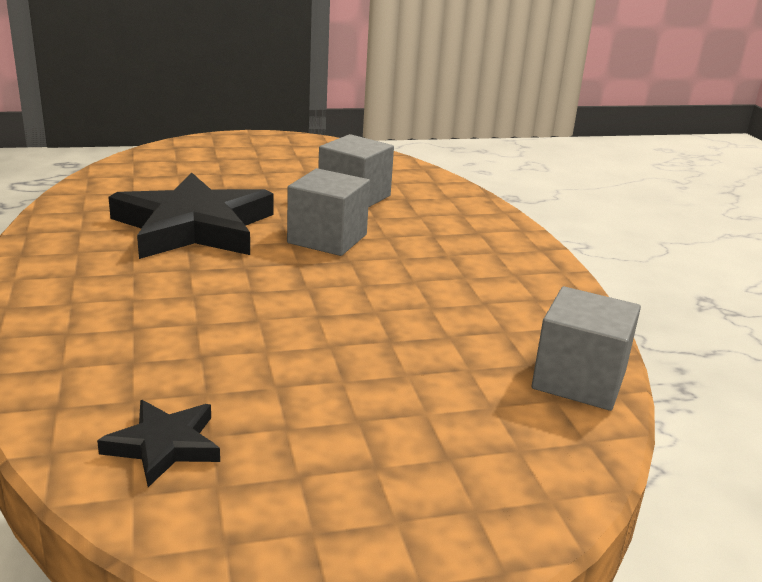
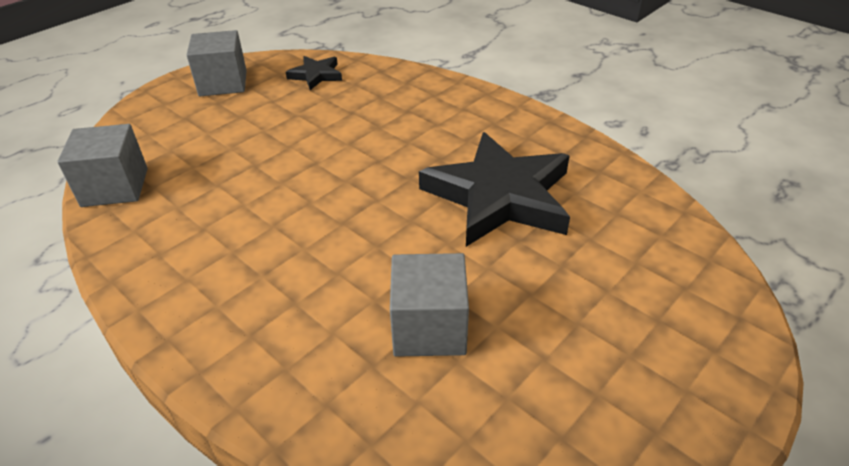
camera: 150 degrees right, 15 degrees up
(327, 239) = (384, 238): grey cube -> grey cube (223, 83)

